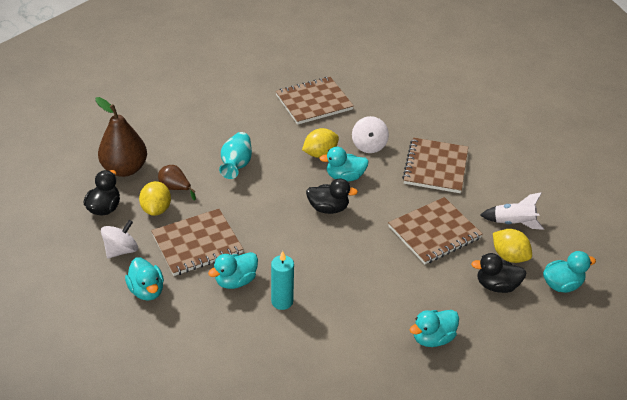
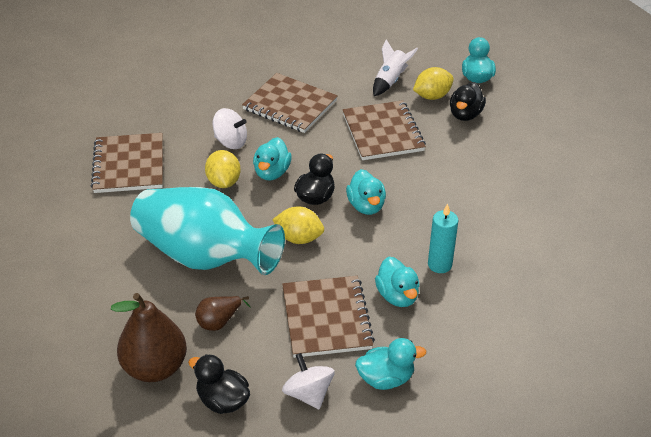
camera: 70 degrees left, 0 degrees up
(156, 209) = (249, 347): yellow lemon -> yellow lemon (299, 238)
(236, 164) = (205, 256): turquoise vase -> turquoise vase, size x2.03
(432, 338) = (517, 172): turquoise duck -> turquoise duck (366, 206)

